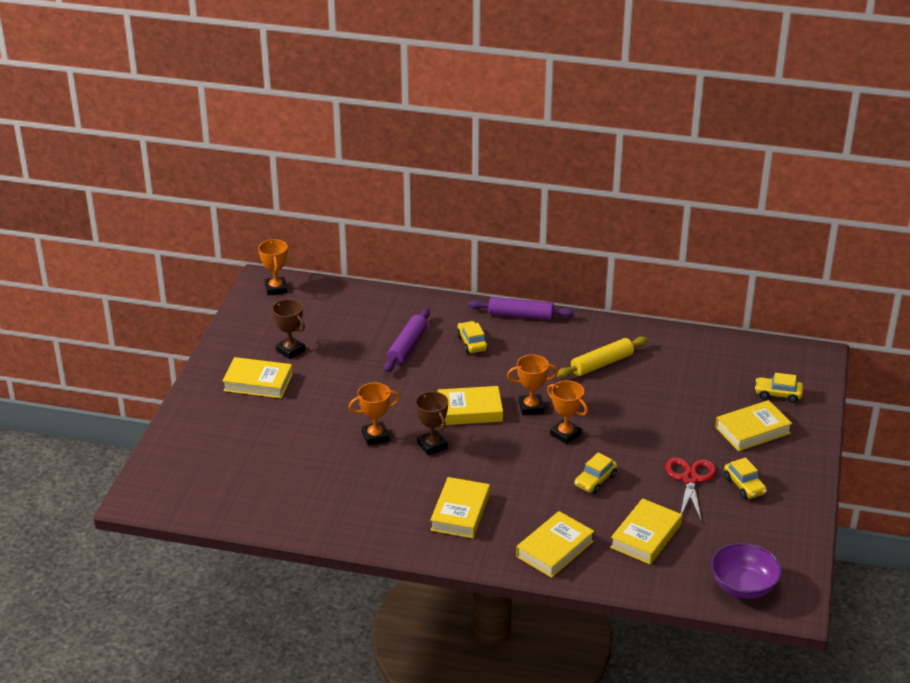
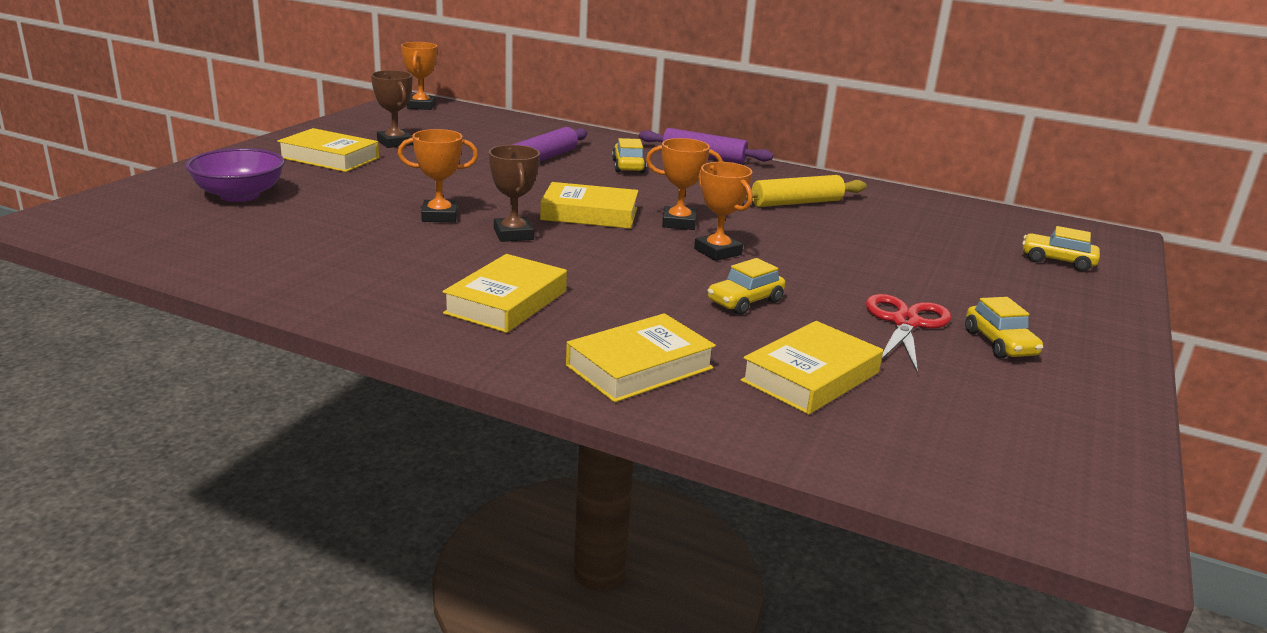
camera: 10 degrees right, 10 degrees down
(743, 586) = (992, 477): purple bowl -> purple bowl (239, 195)
(752, 430) = (1016, 288): yellow book -> none

